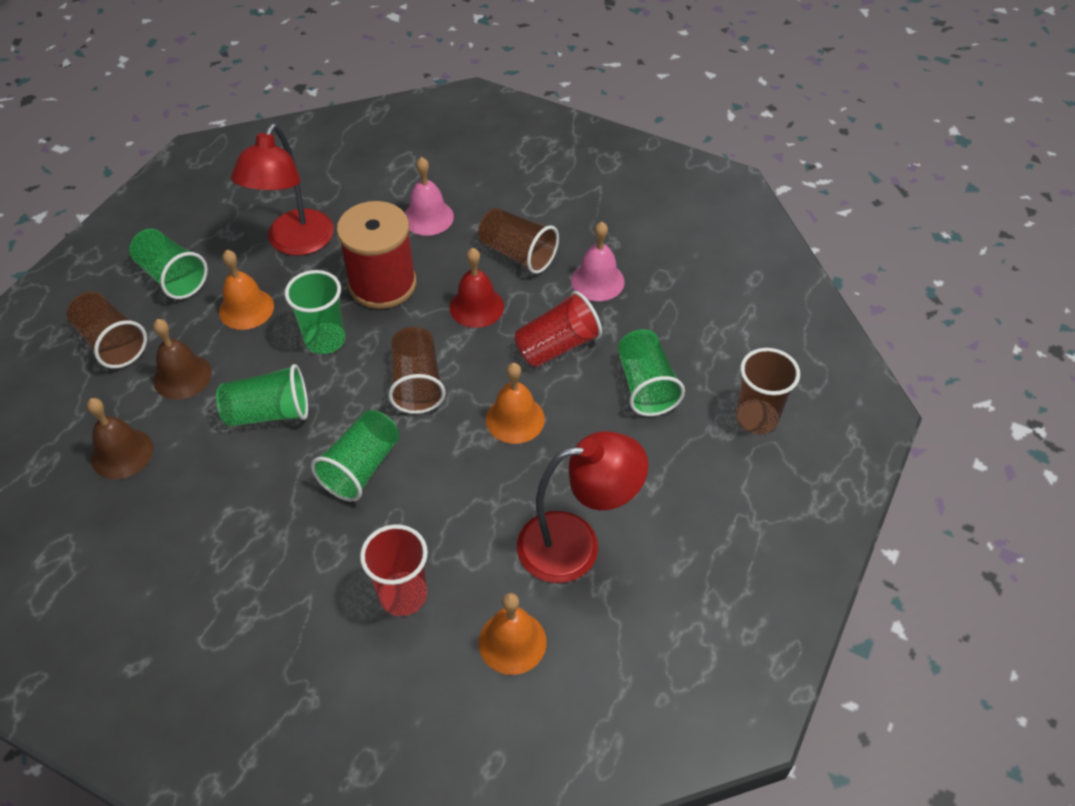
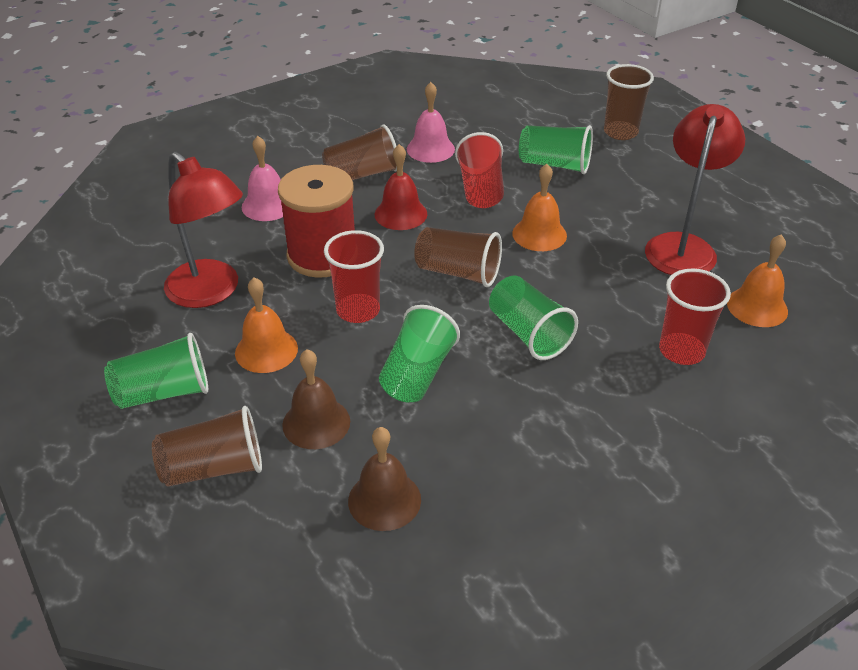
camera: 60 degrees left, 10 degrees down
(325, 340) = (358, 310): green cup -> red cup

